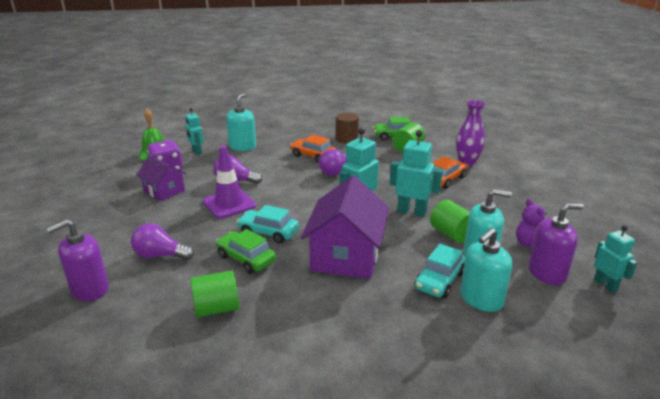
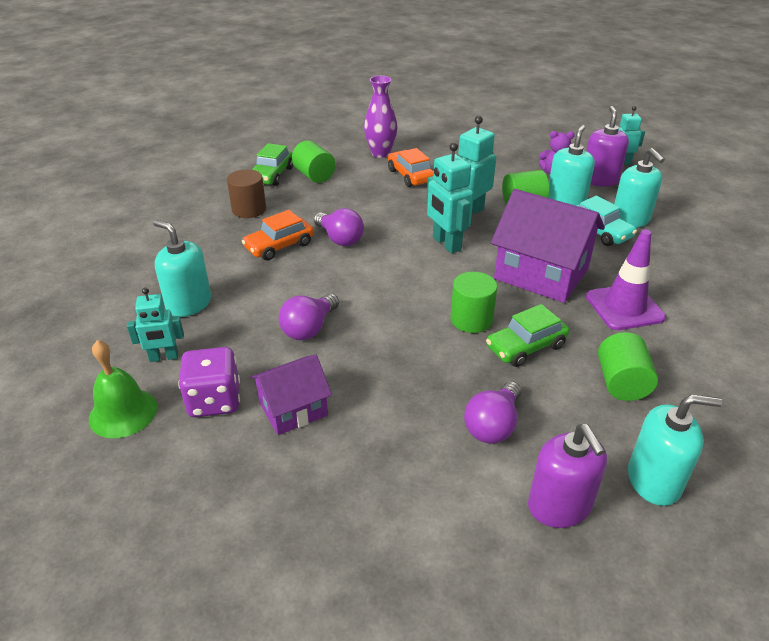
camera: 70 degrees left, 10 degrees up
(112, 330) = (654, 481): none -> turquoise soap dispenser
(229, 204) = (378, 343): purple traffic cone -> purple traffic cone (624, 307)
(268, 232) = (471, 319): turquoise car -> green cylinder

